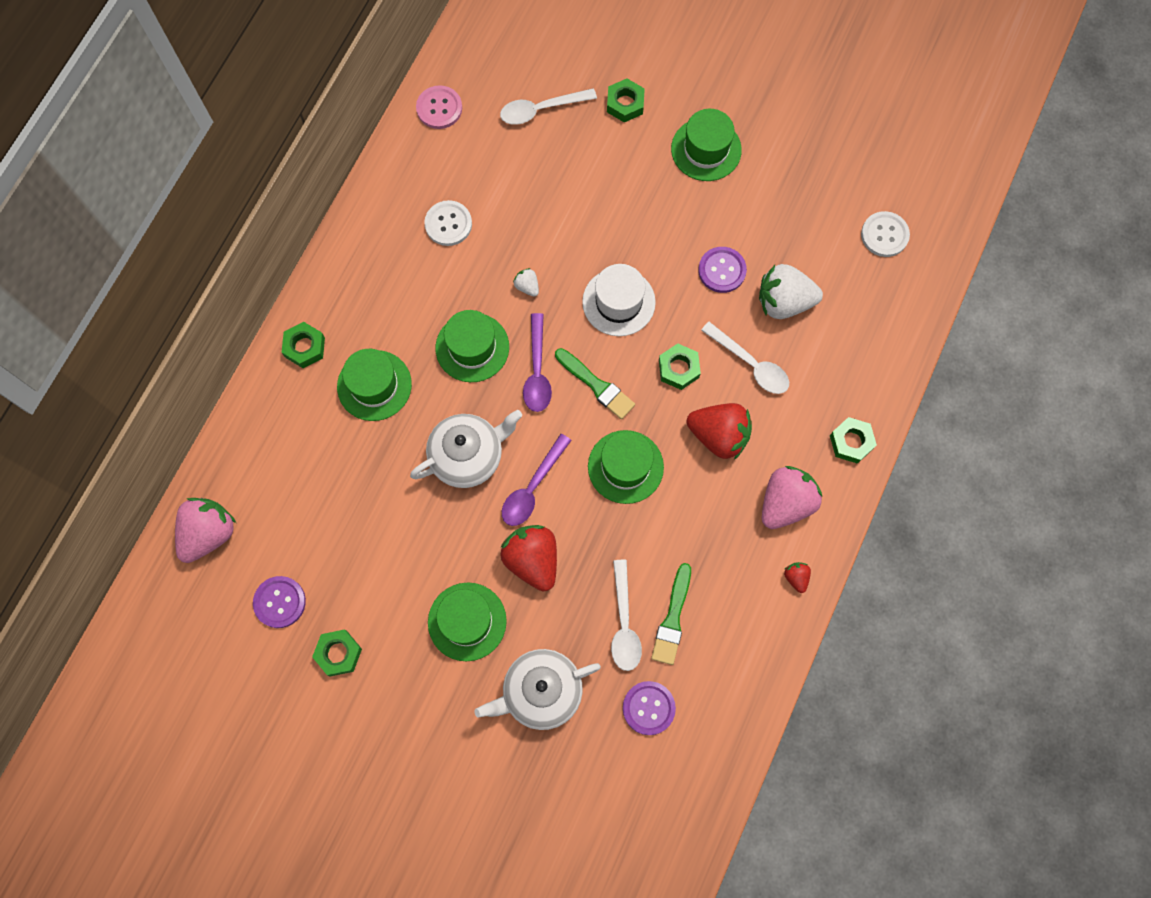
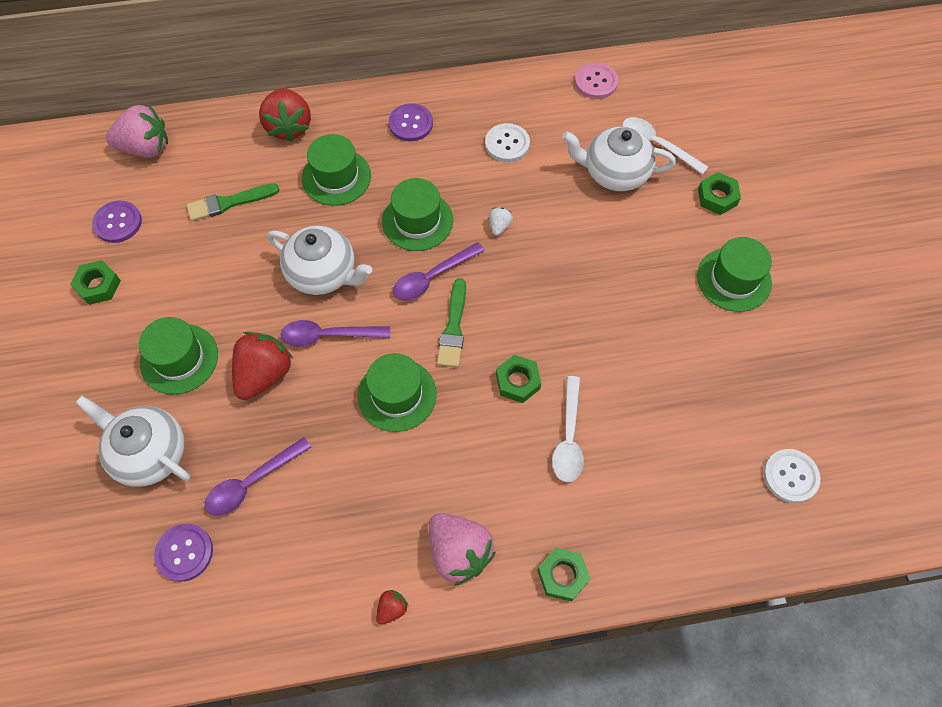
camera: 55 degrees right, 10 degrees down
(304, 347) = (334, 117): green nut -> none
(543, 162) = (614, 173): none -> white teapot
(618, 302) = (540, 299): white hat -> none
(624, 624) = (251, 483): white spoon -> purple spoon
(672, 618) = (281, 521): green brush -> green brush (229, 203)
(719, 436) = (481, 453): red strawberry -> red strawberry (289, 127)
(722, 270) = (636, 360): purple button -> purple button (411, 124)
(784, 302) = (650, 429): white strawberry -> none
(785, 503) = (459, 552): pink strawberry -> pink strawberry turned 45 degrees clockwise

